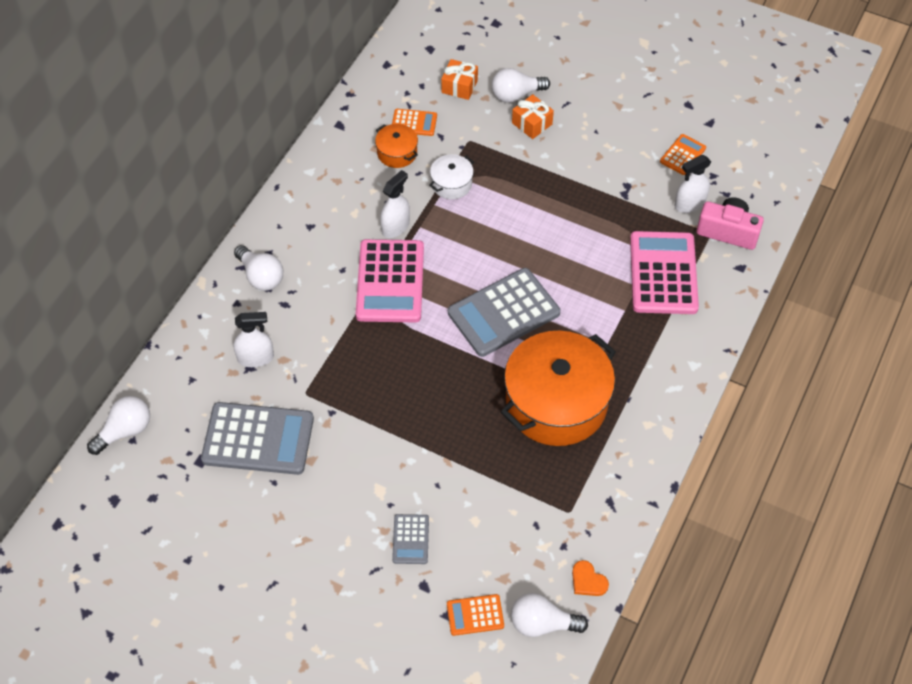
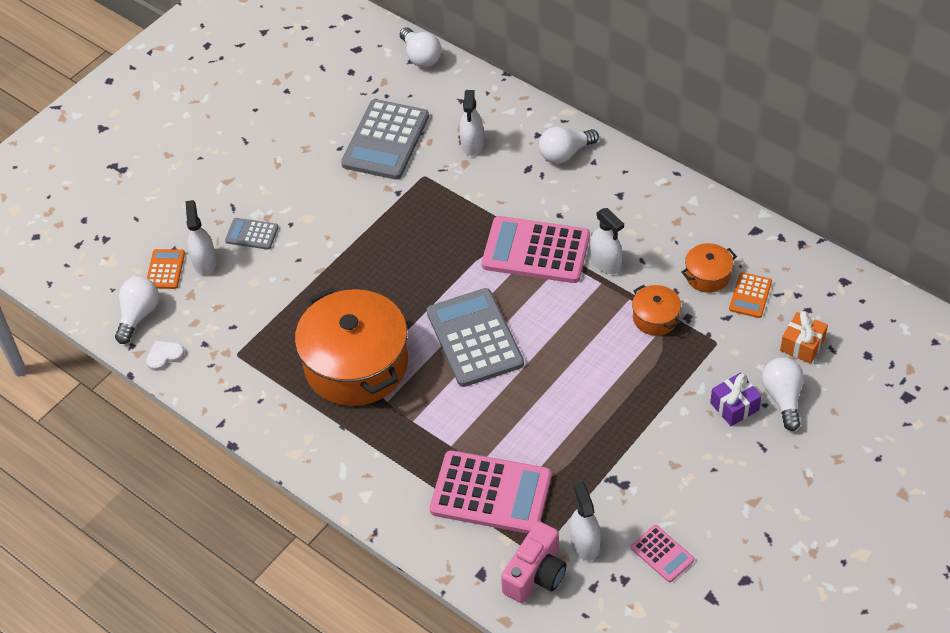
camera: 105 degrees right, 5 degrees down
(451, 184) = (655, 318): white pot -> orange pot
(457, 577) = (204, 262): none -> white spray bottle
(532, 123) = (734, 406): orange gift -> purple gift
(588, 581) = (164, 356): orange heart -> white heart
(682, 155) = (662, 554): orange calculator -> pink calculator

